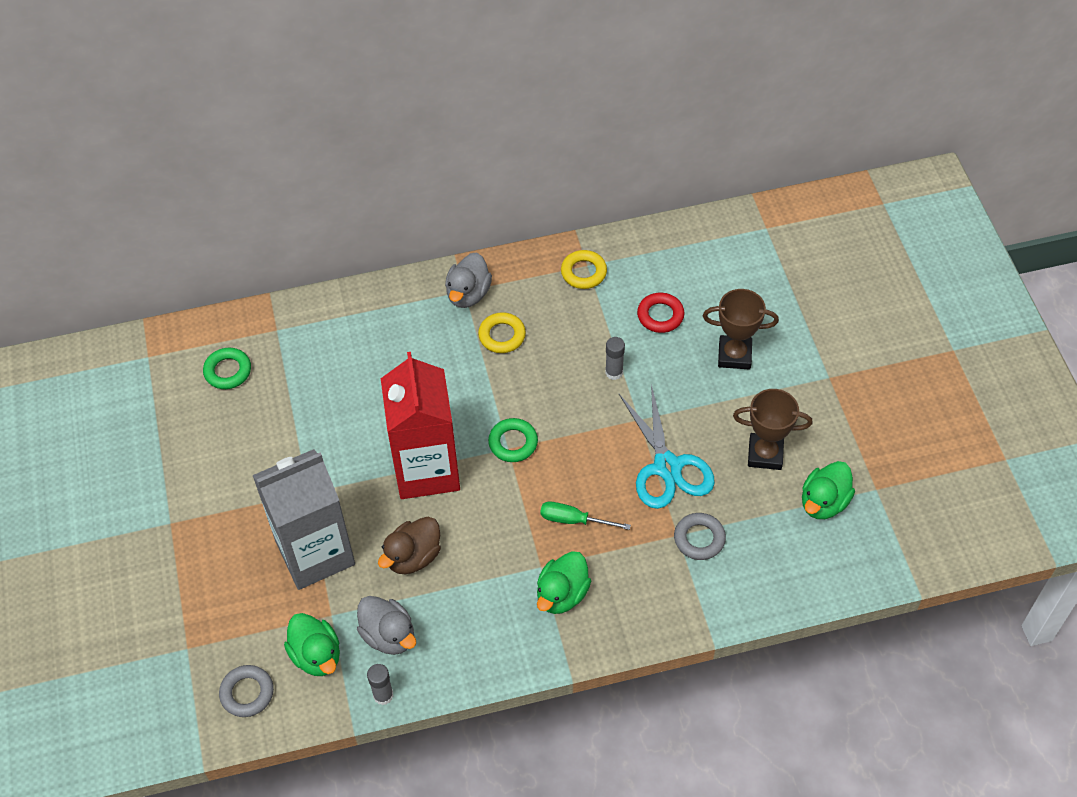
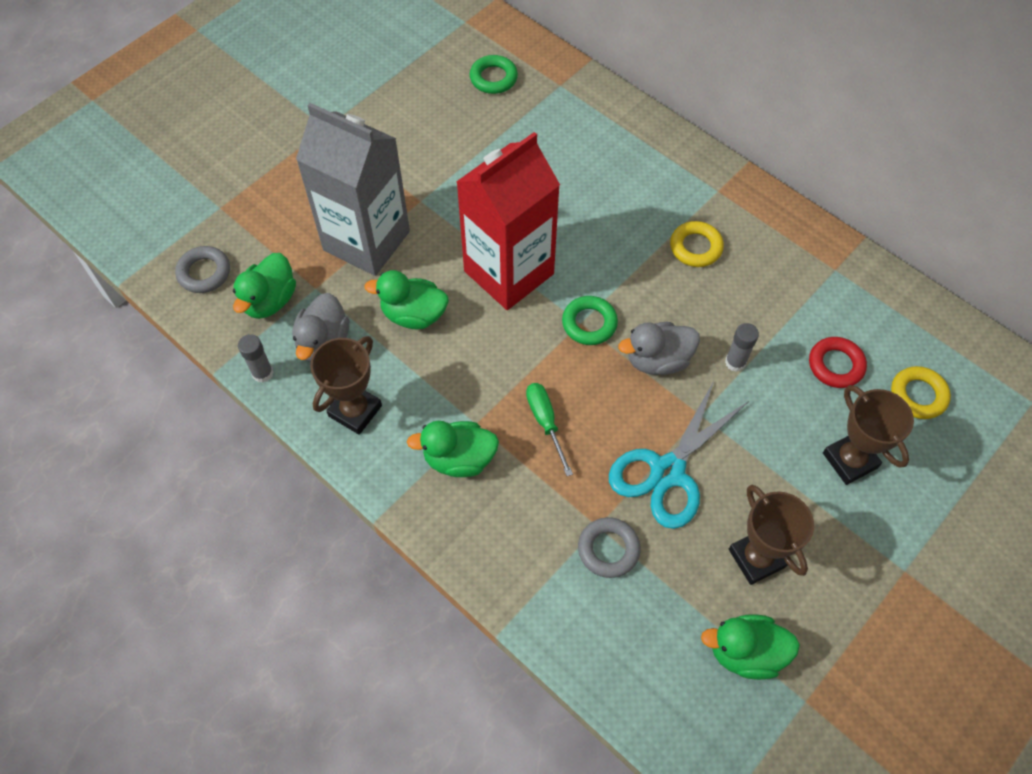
camera: 55 degrees right, 5 degrees up
(413, 557) = (413, 315): brown duck -> green duck
(468, 294) = (716, 195): grey duck -> grey duck (657, 360)
(468, 644) = (355, 411): none -> brown trophy
(583, 272) = (824, 271): yellow ring -> yellow ring (918, 395)

